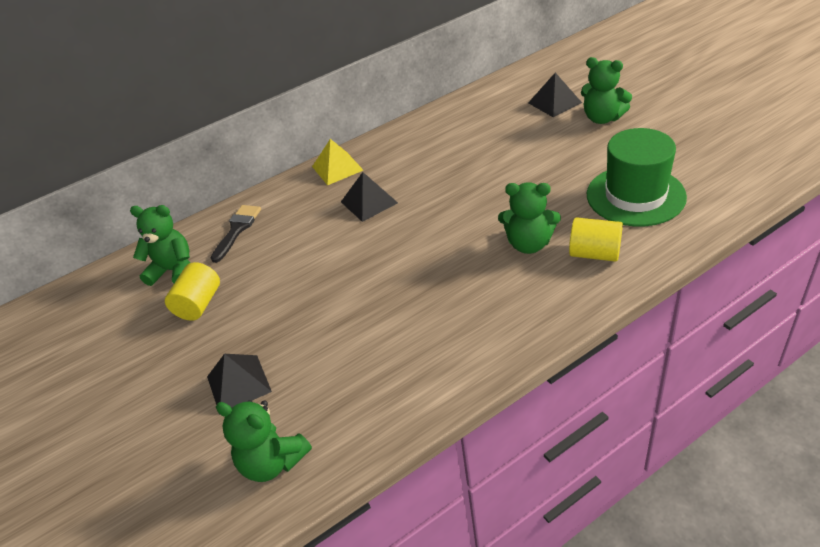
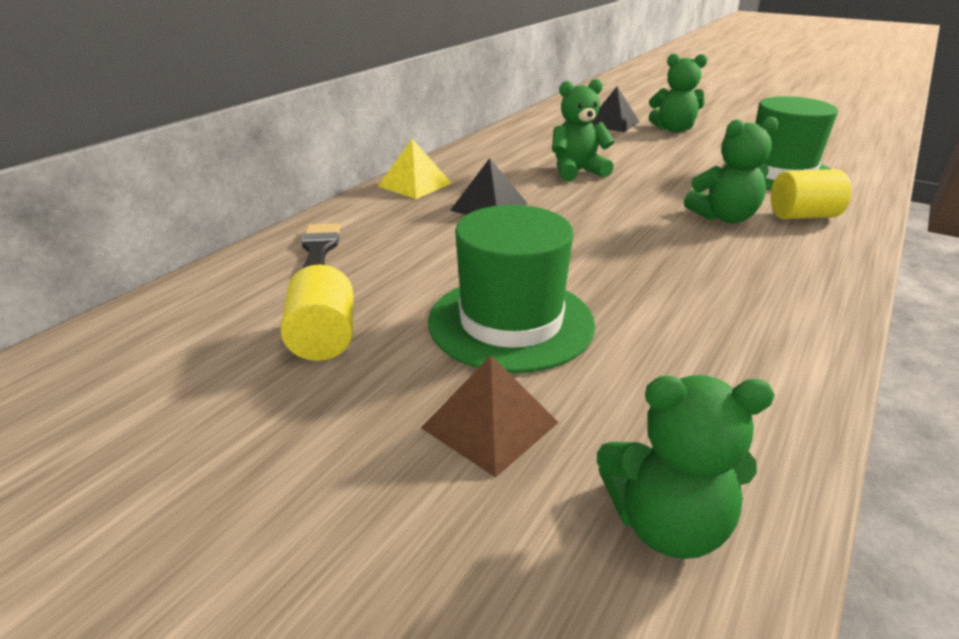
camera: 30 degrees left, 10 degrees down
(173, 271) = (242, 307): green teddy bear -> green teddy bear (577, 171)
(239, 383) = (490, 424): black pyramid -> brown pyramid
(301, 315) = (511, 322): none -> green hat

